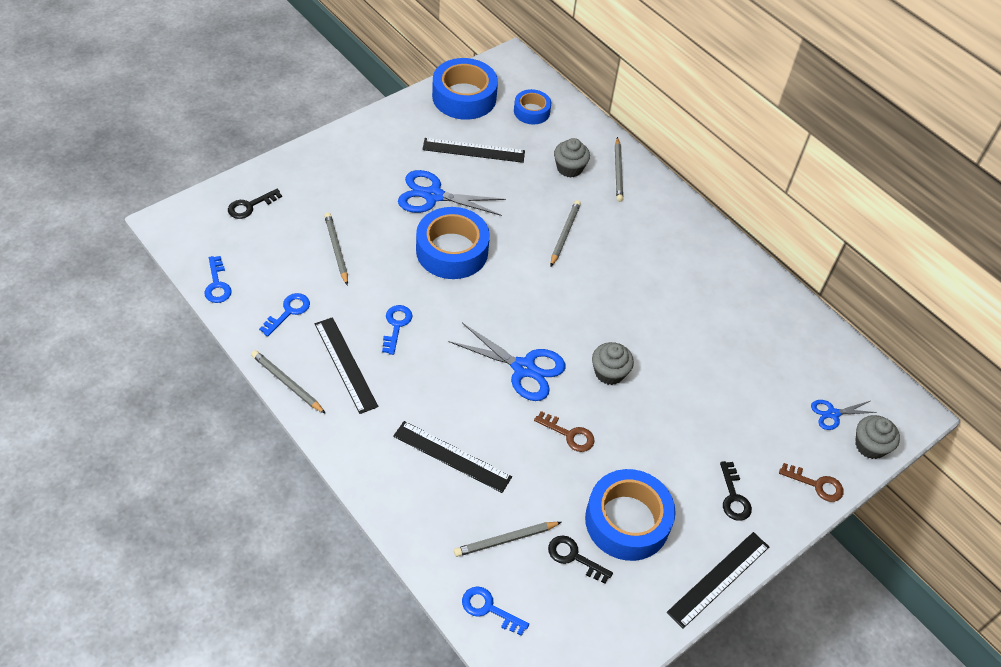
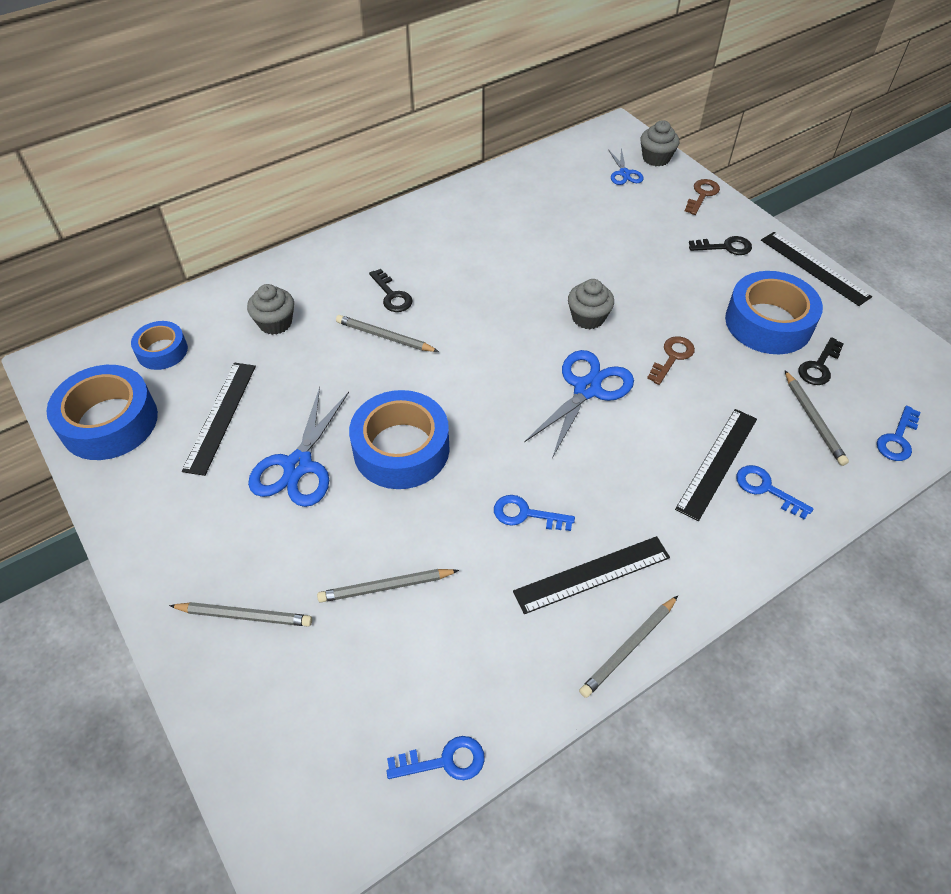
camera: 80 degrees left, 0 degrees up
(250, 206) = (278, 718): black key -> black key (392, 295)
(288, 312) = (501, 650): blue key -> blue key (766, 489)
(618, 172) = (290, 280): grey pencil -> grey pencil (245, 616)

